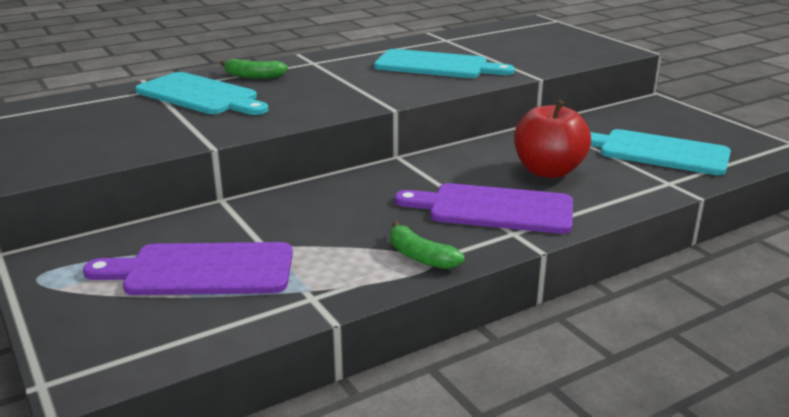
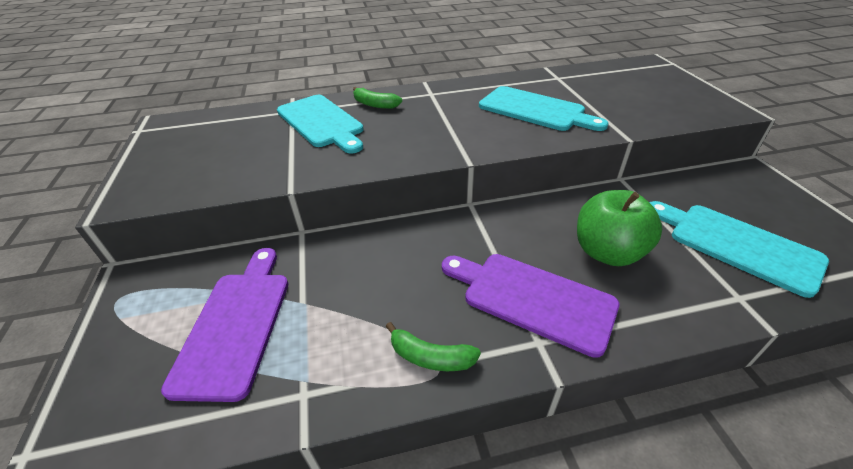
camera: 20 degrees right, 15 degrees up
(202, 270) = (236, 325): purple cutting board -> purple cutting board turned 75 degrees clockwise
(420, 257) = (430, 357): green banana -> green banana turned 45 degrees counterclockwise
(548, 171) = (607, 252): red apple -> green apple

